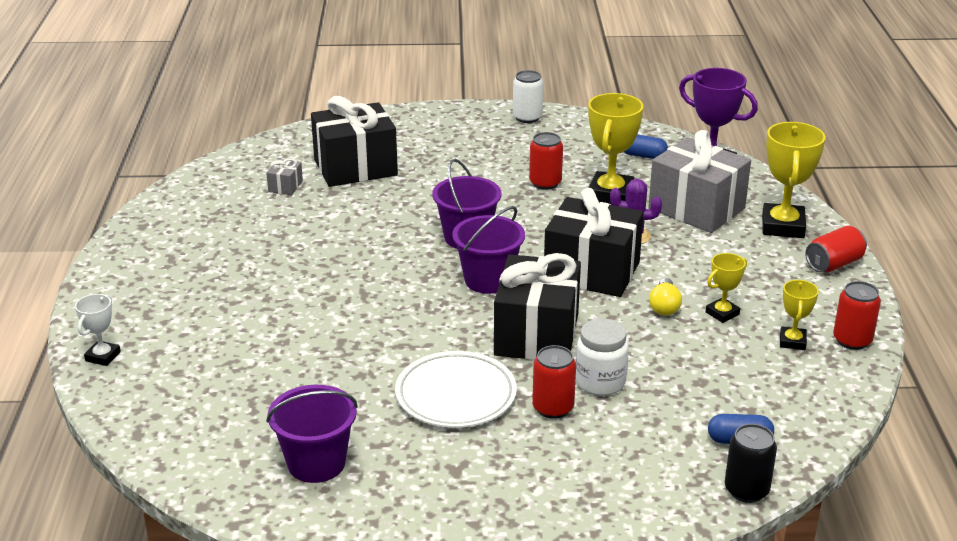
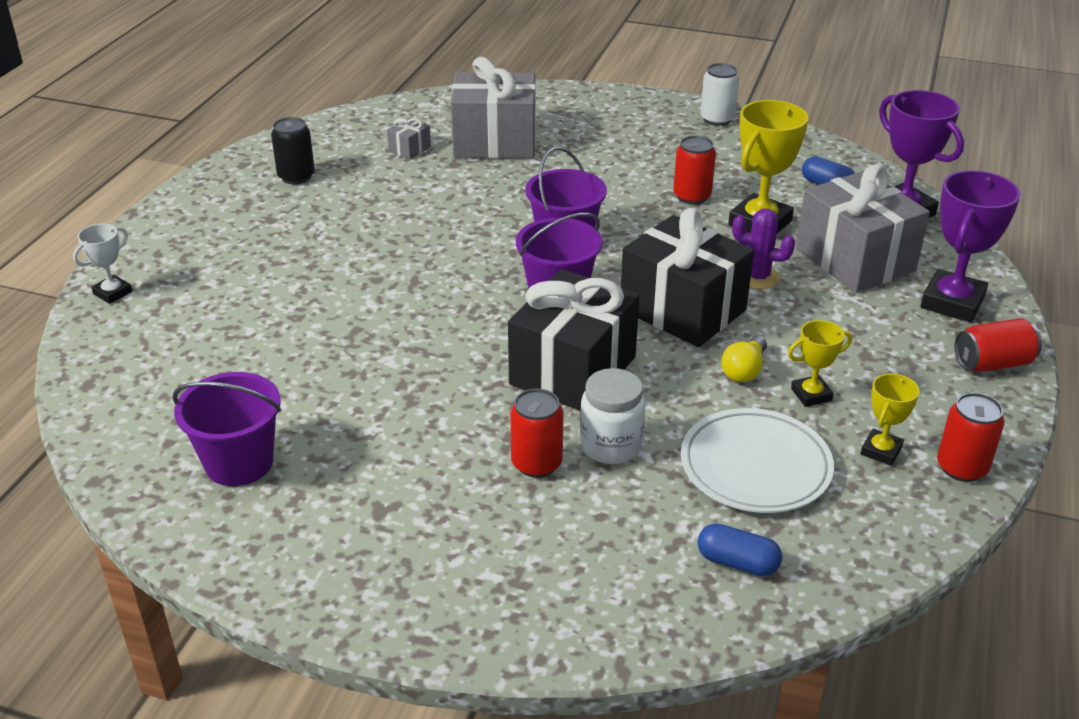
camera: 20 degrees right, 5 degrees up
(355, 167) = (495, 142): black gift -> grey gift
(456, 395) = (437, 421): white plate -> white plate (755, 466)
(746, 490) = (708, 631): black can -> black can (296, 177)
(783, 226) = (952, 302): yellow trophy -> purple trophy

